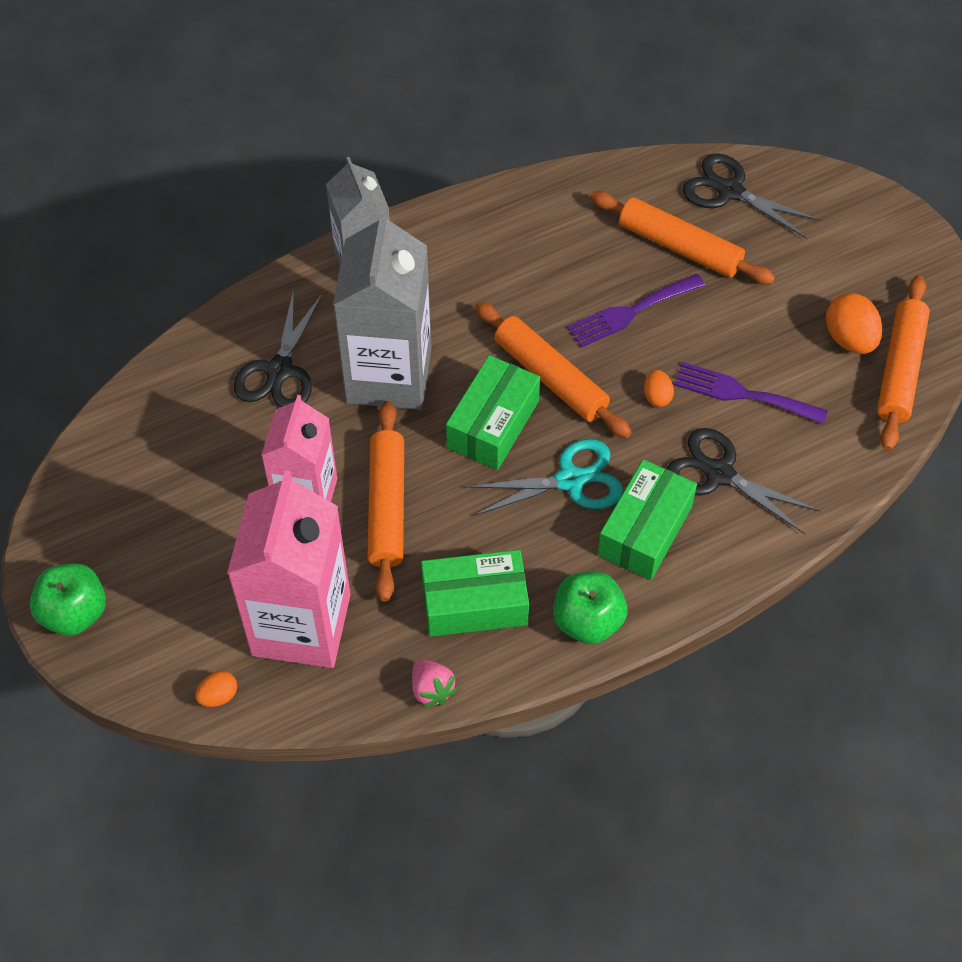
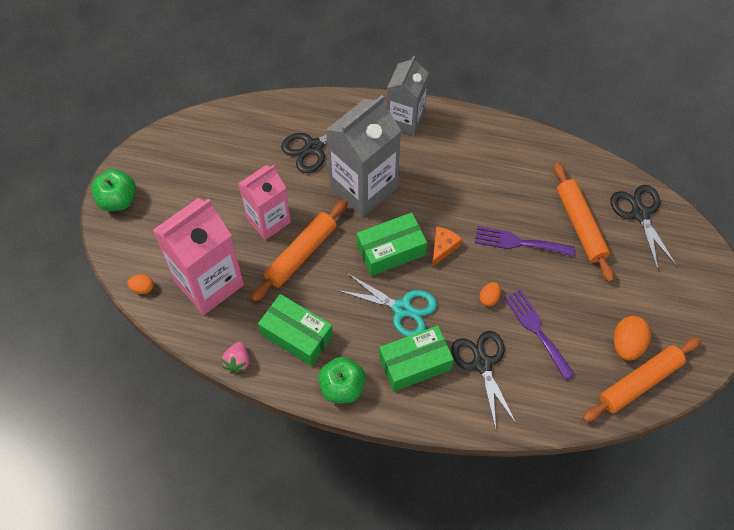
camera: 40 degrees right, 5 degrees up
(550, 377) = (443, 247): orange rolling pin -> orange cheese

